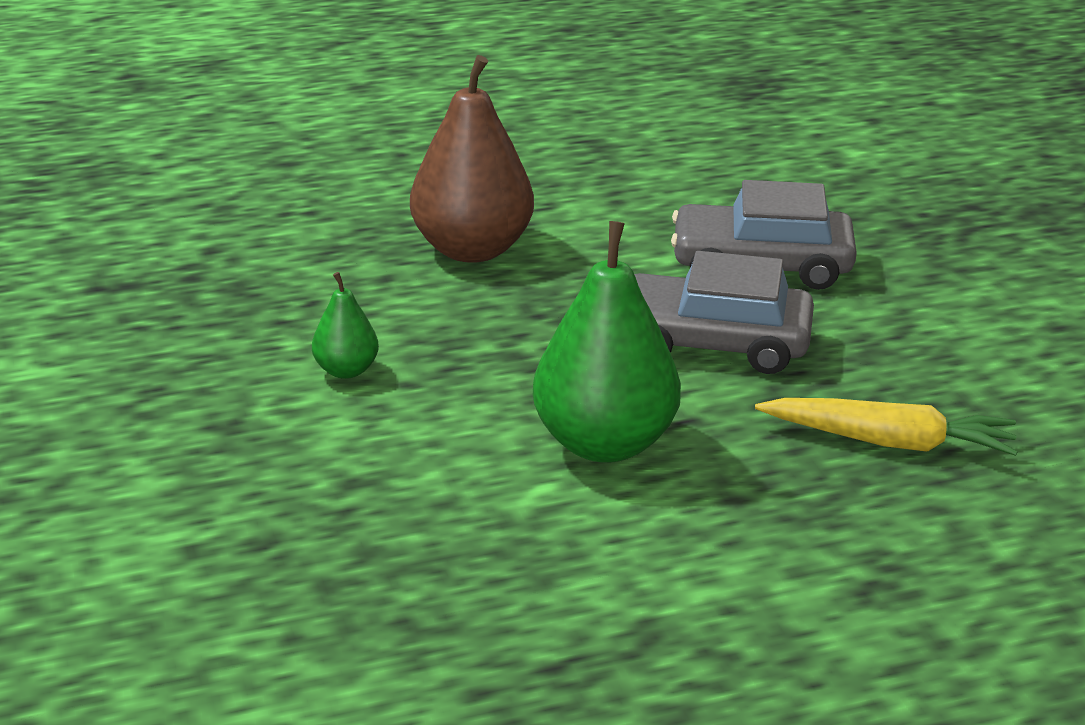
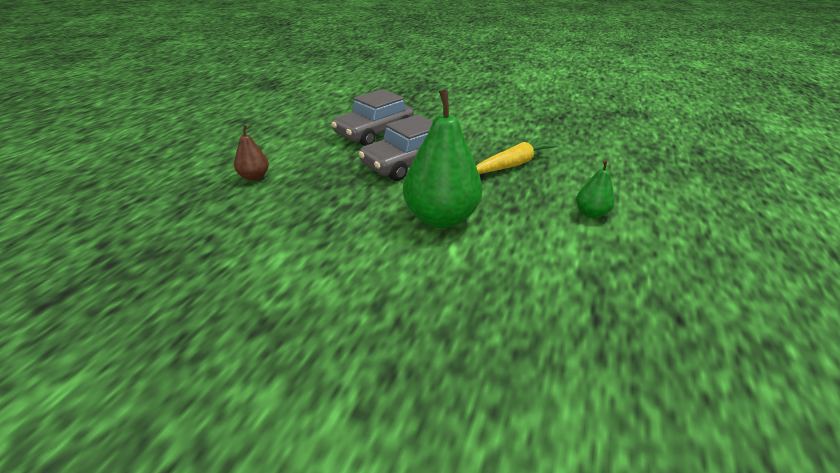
camera: 50 degrees left, 5 degrees up
(346, 370) = (282, 257): green pear -> green pear (591, 213)
(472, 249) = (254, 177): brown pear -> brown pear, size x0.48

